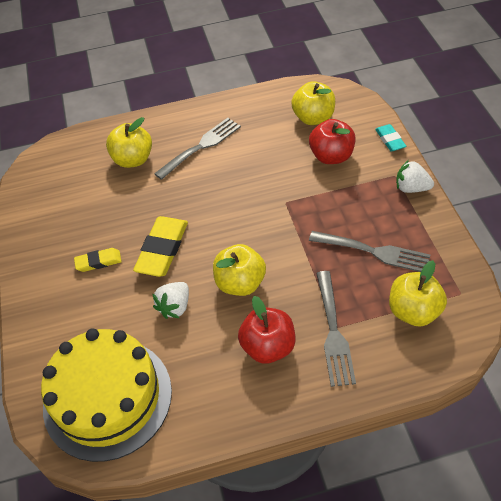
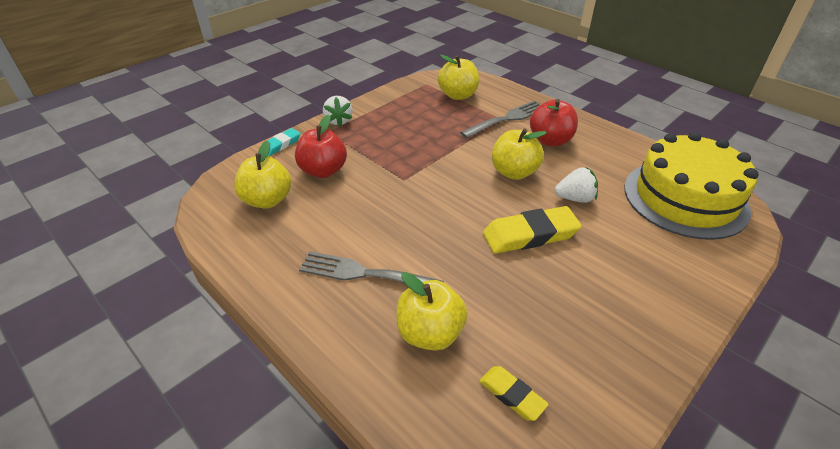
camera: 125 degrees left, 10 degrees down
(98, 262) = (593, 276): yellow eraser -> yellow eraser (512, 395)
(374, 252) = (421, 121): grey fork -> none

